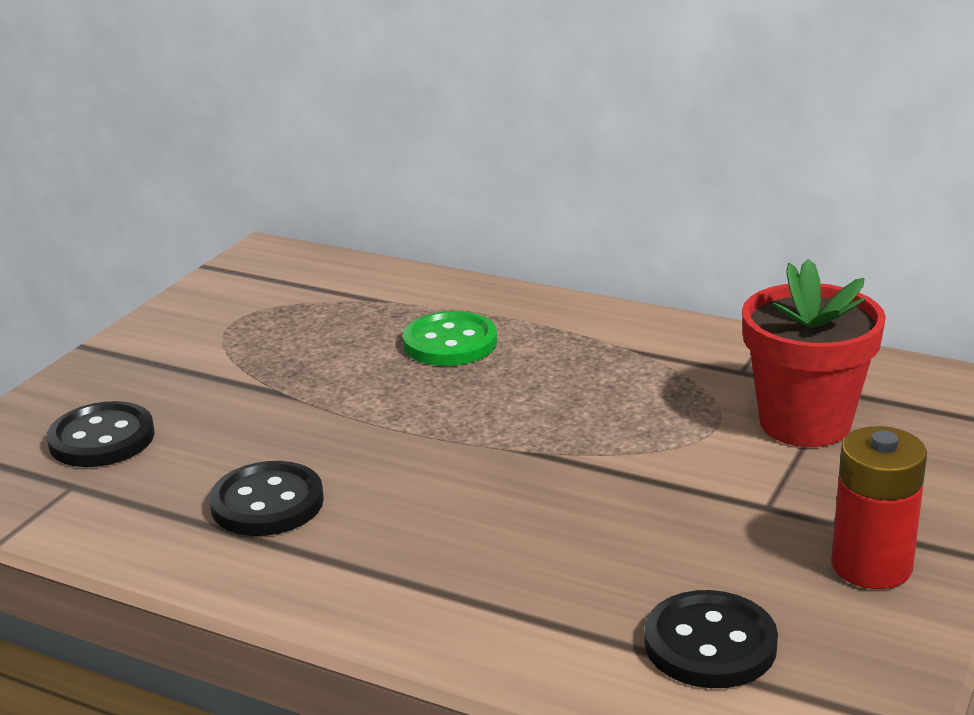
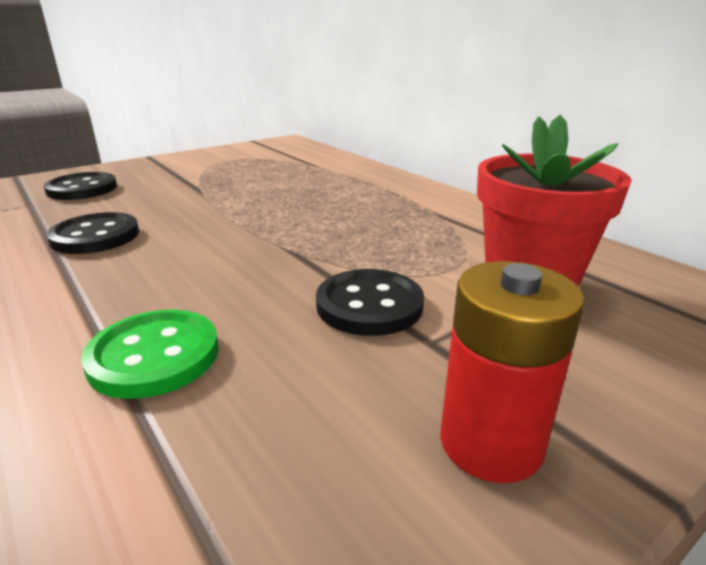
camera: 25 degrees right, 0 degrees up
(450, 343) = (323, 187): green button -> green button (154, 356)
(710, 644) = (220, 466): black button -> black button (369, 305)

